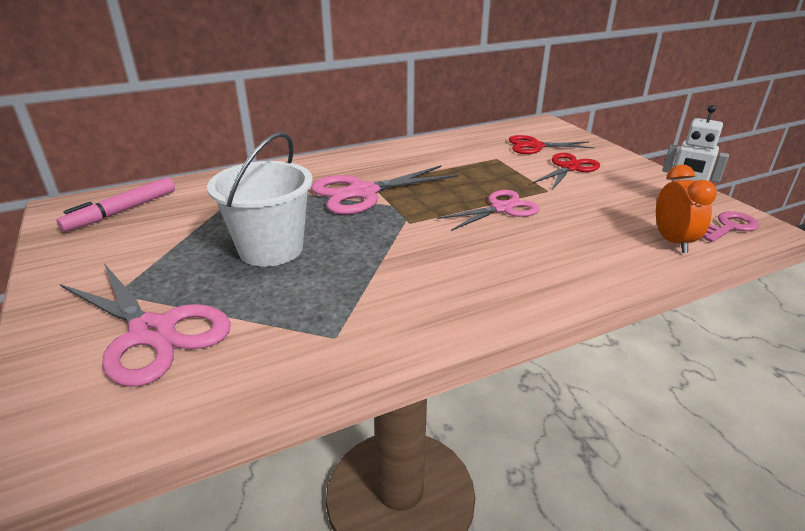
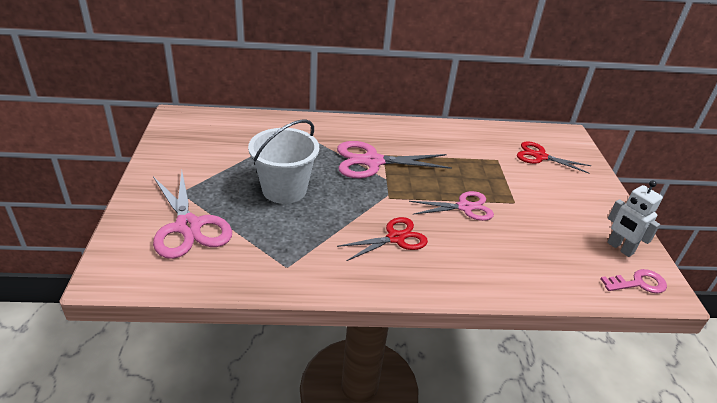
camera: 20 degrees right, 5 degrees up
(122, 211) = (209, 130): pink marker -> none
(569, 168) = (551, 186): red scissors -> red scissors (395, 238)
(672, 241) = (576, 279): orange clock -> none

